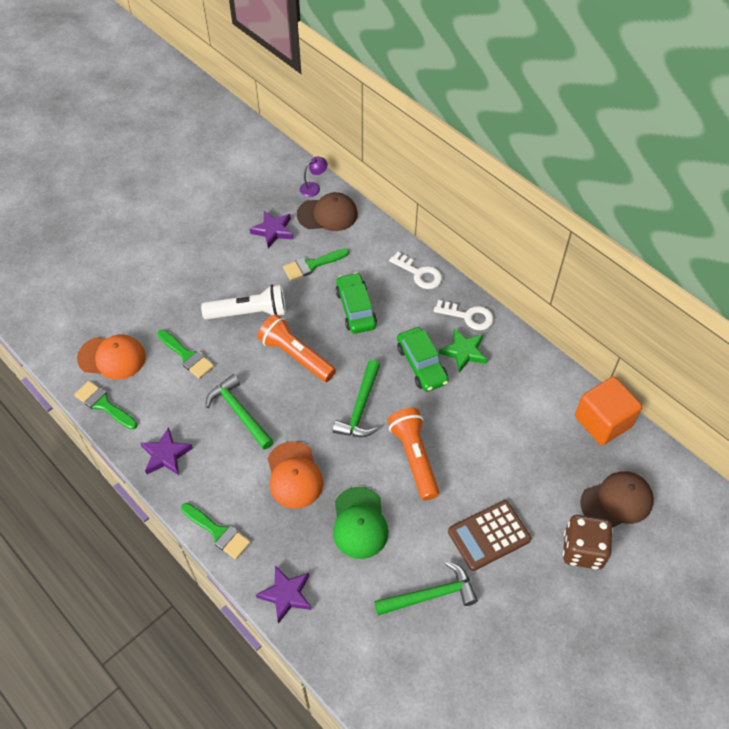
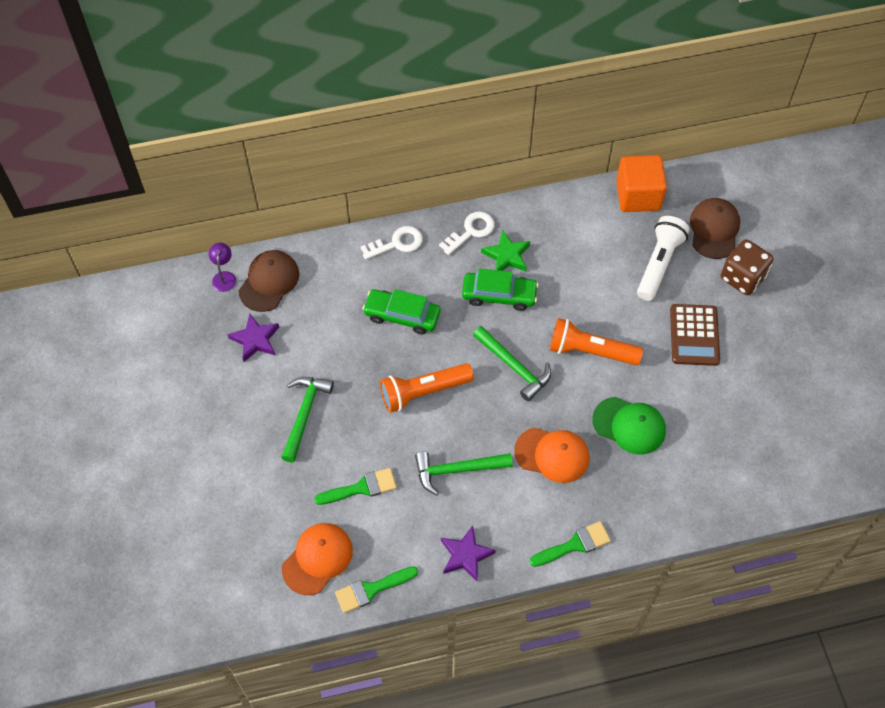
camera: 60 degrees left, 5 degrees up
(249, 312) = (345, 409): white flashlight -> white flashlight (659, 264)
(286, 594) = (665, 516): purple star -> none
(312, 265) = (324, 326): green brush -> none
(430, 595) = (723, 406): green hammer -> green hammer (304, 414)

